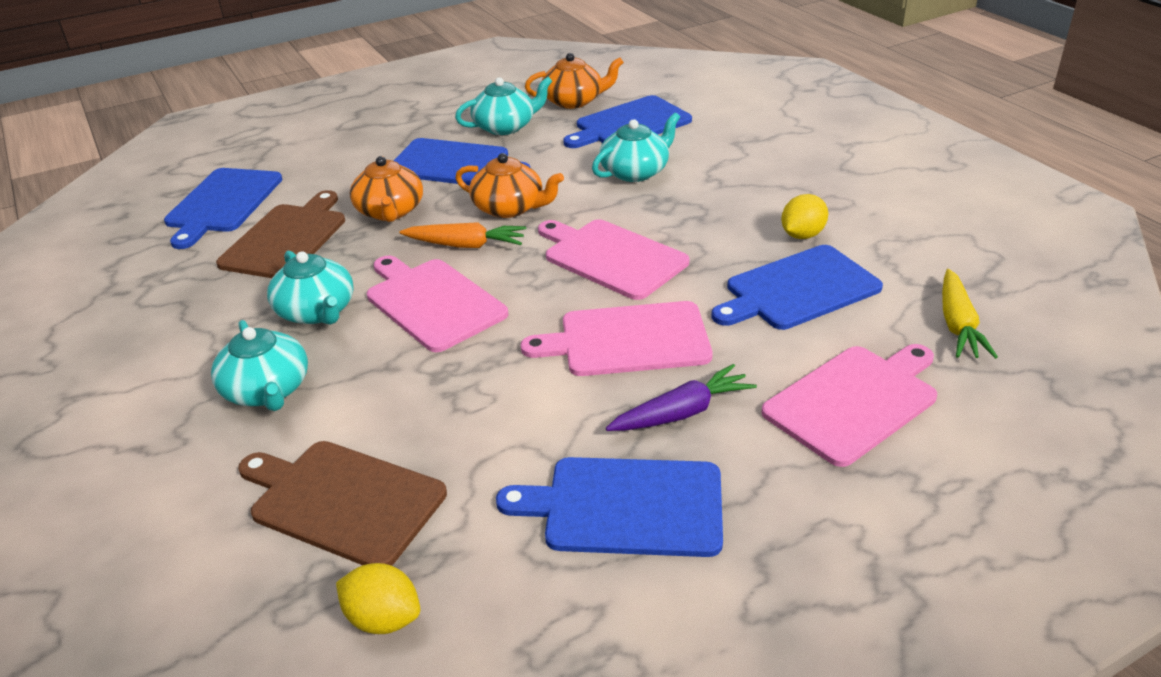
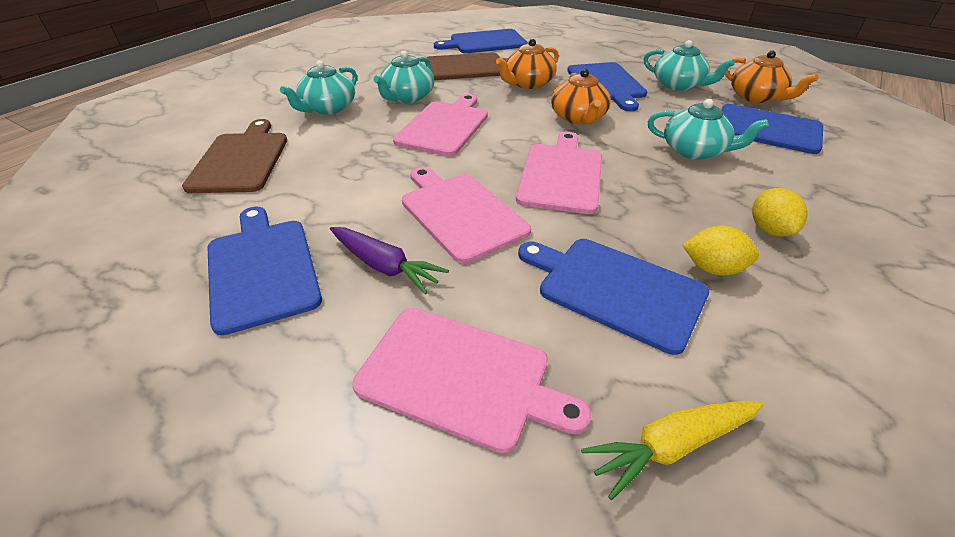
camera: 60 degrees right, 5 degrees up
(383, 619) = (143, 204): yellow lemon -> yellow lemon (769, 230)
(465, 245) = (517, 117): orange carrot -> none

